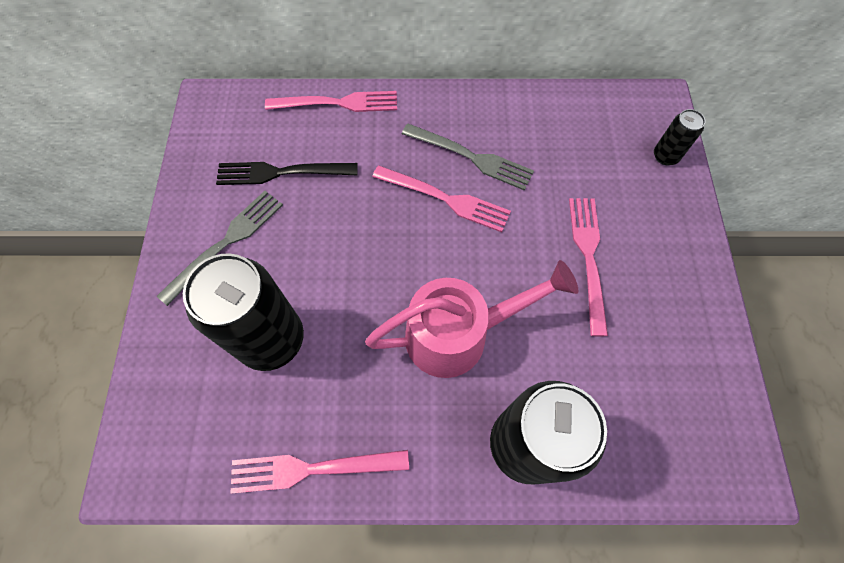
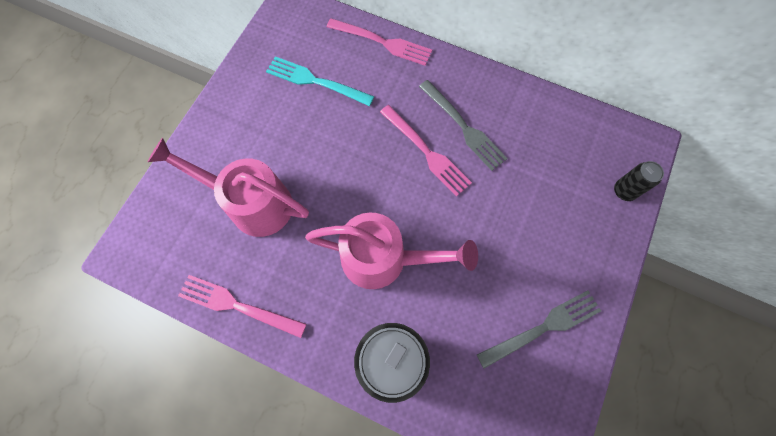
camera: 25 degrees right, 5 degrees up
(226, 242) = (254, 119): grey fork -> grey fork (543, 327)
(271, 339) = (252, 203): black can -> pink watering can
(281, 173) = (315, 81): black fork -> turquoise fork
(588, 257) = (513, 245): pink fork -> none

